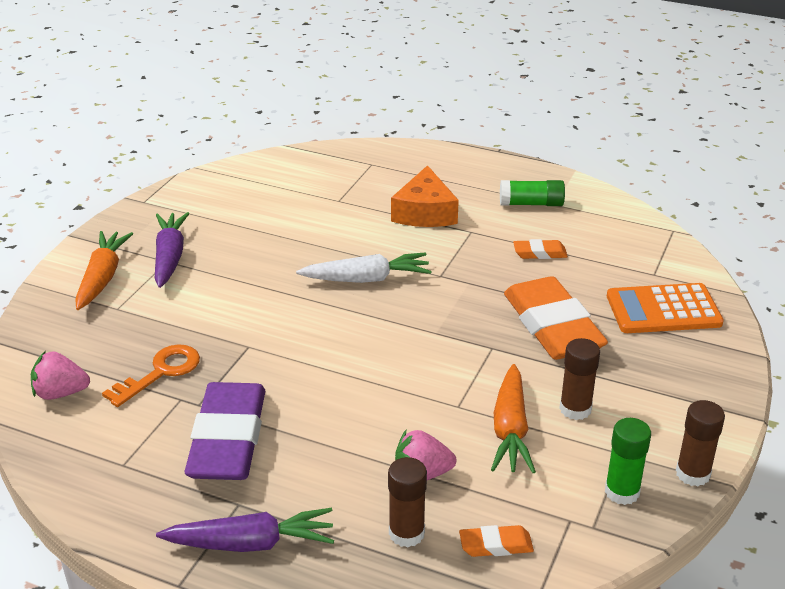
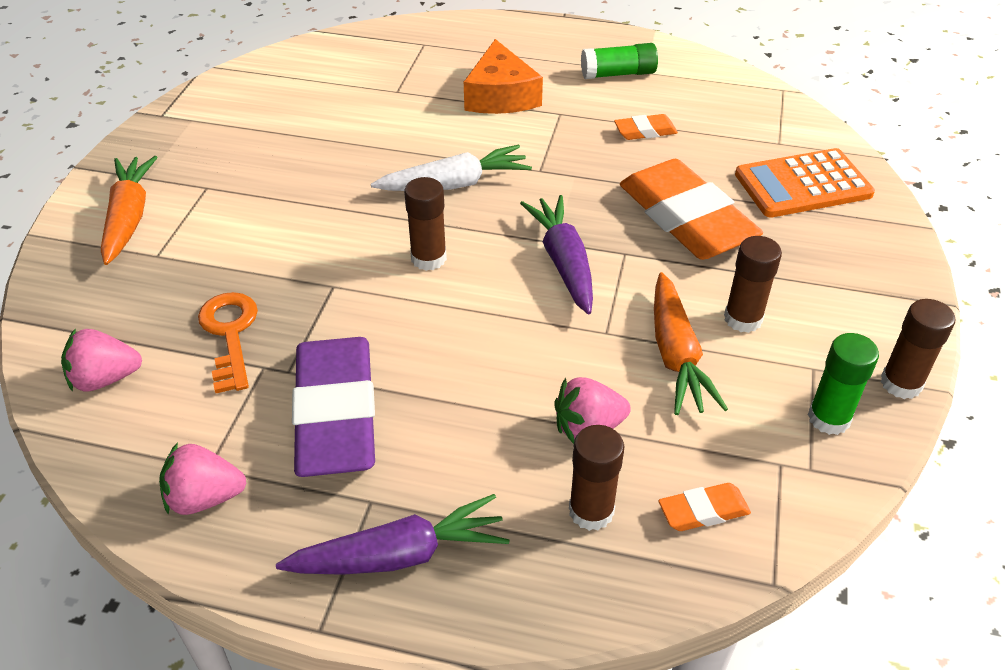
camera: 10 degrees left, 10 degrees up
(116, 485) = (205, 498): none -> pink strawberry
(160, 372) = (230, 334): orange key -> orange key turned 45 degrees counterclockwise
(170, 257) = (209, 182): purple carrot -> purple carrot (563, 262)
(330, 334) = (428, 258): none -> brown glue stick

